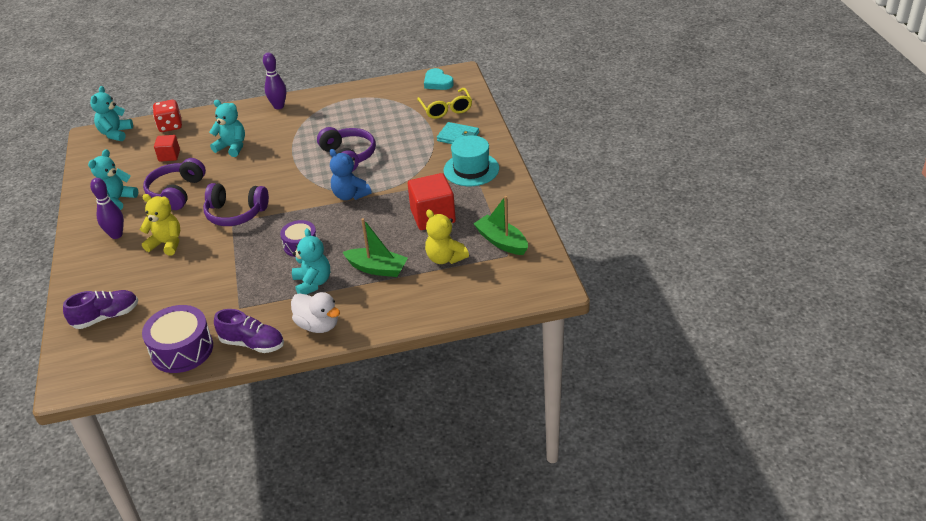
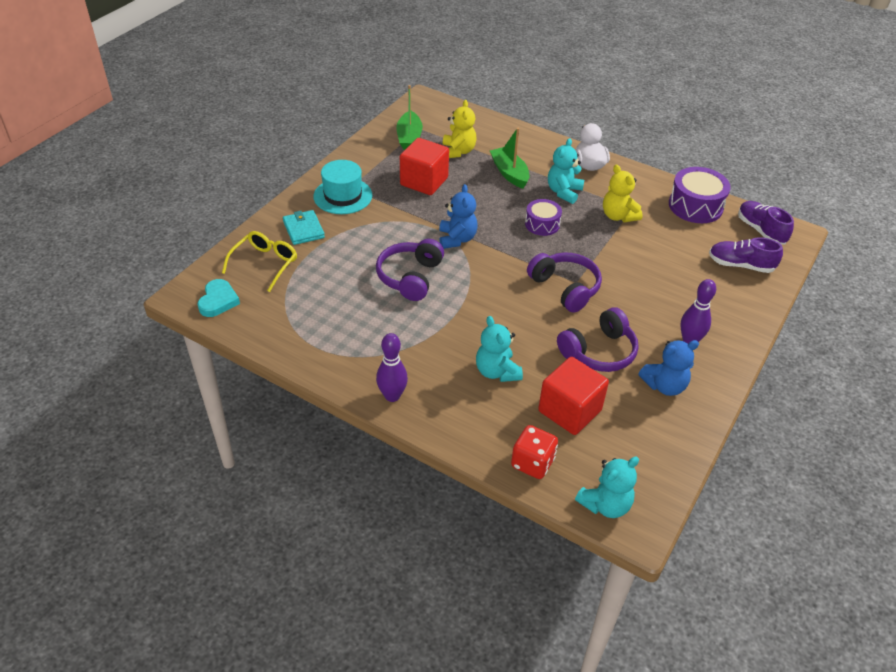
camera: 140 degrees left, 5 degrees up
(117, 200) = (664, 385): turquoise teddy bear -> blue teddy bear
(166, 243) = (648, 299): yellow teddy bear -> yellow teddy bear (618, 216)
(169, 156) = (569, 411): red cube -> red cube, size x1.80
(252, 343) = (643, 181): purple shoe -> purple shoe (760, 230)

